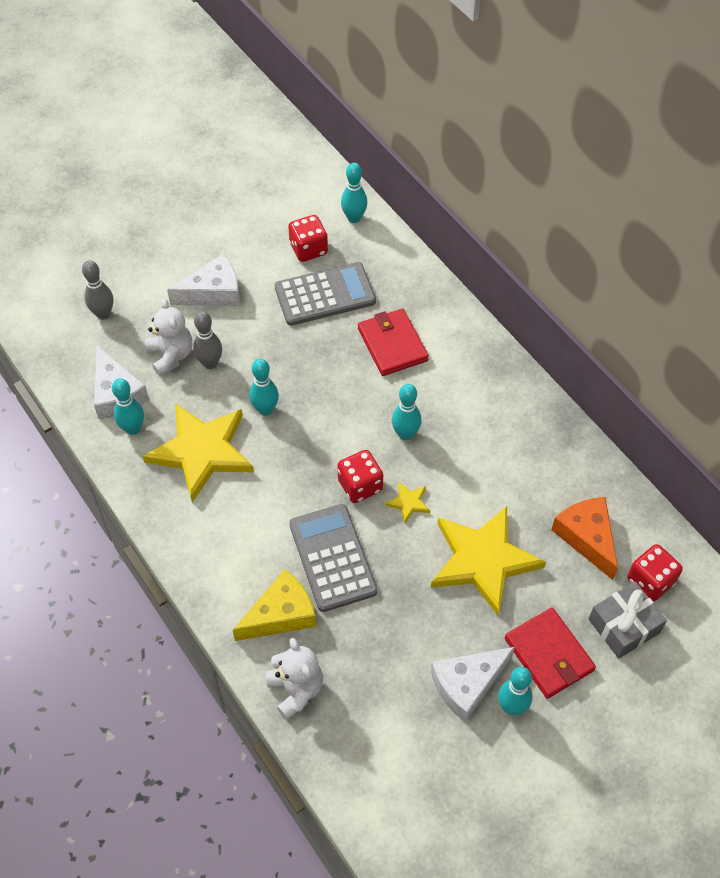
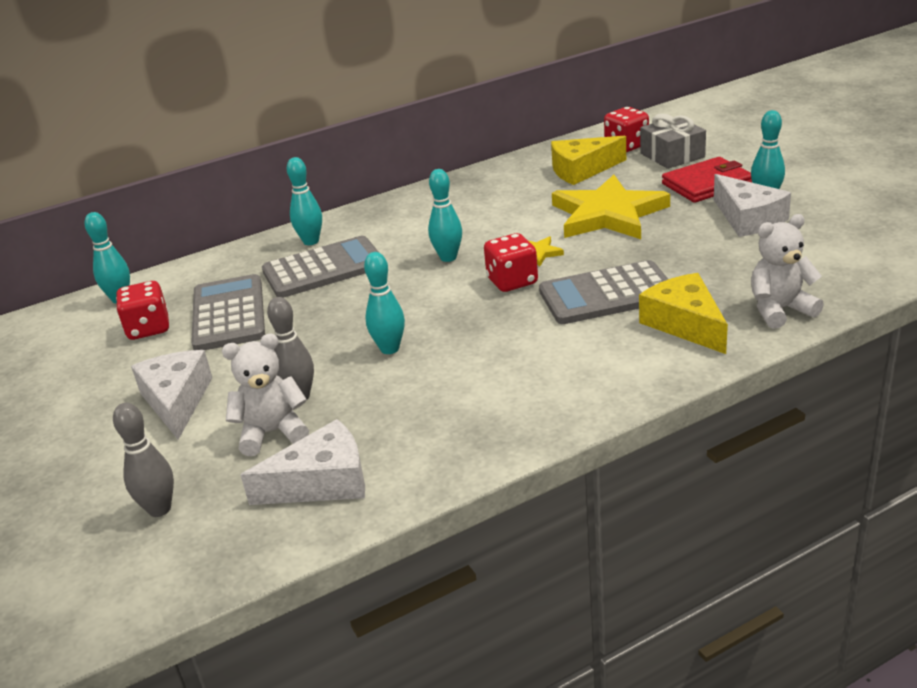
camera: 80 degrees left, 25 degrees down
(133, 428) = (391, 461): turquoise bowling pin -> turquoise bowling pin (311, 241)
(202, 452) = (444, 395): yellow star -> none
(392, 344) = (323, 269): red wallet -> grey calculator
(587, 537) = (582, 170): orange cheese -> yellow cheese

